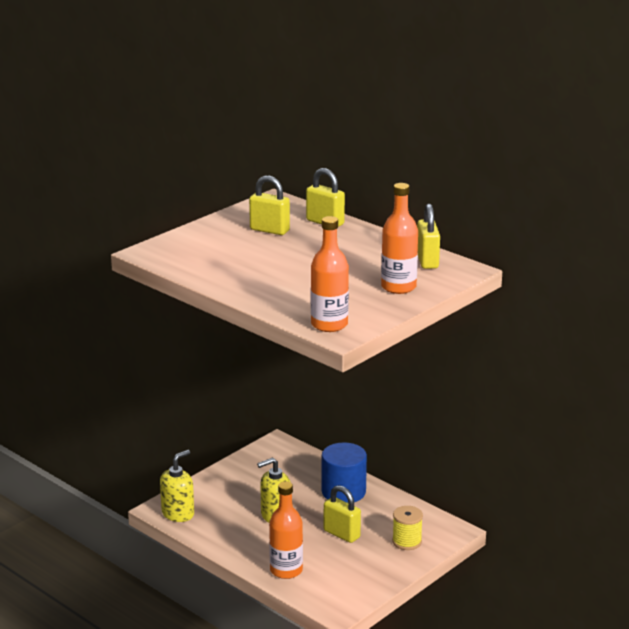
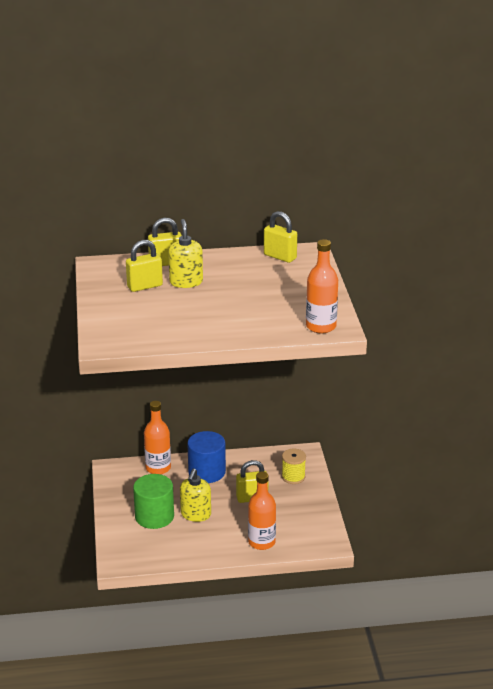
camera: 50 degrees left, 5 degrees up
(178, 513) = (134, 556): yellow soap dispenser -> yellow soap dispenser (186, 282)
(243, 496) = (154, 516): none -> green cylinder
(398, 287) = (302, 281): orange bottle -> orange bottle (158, 468)

